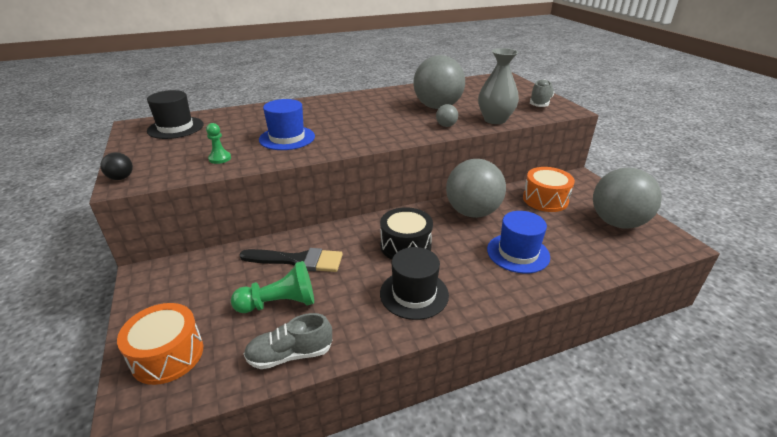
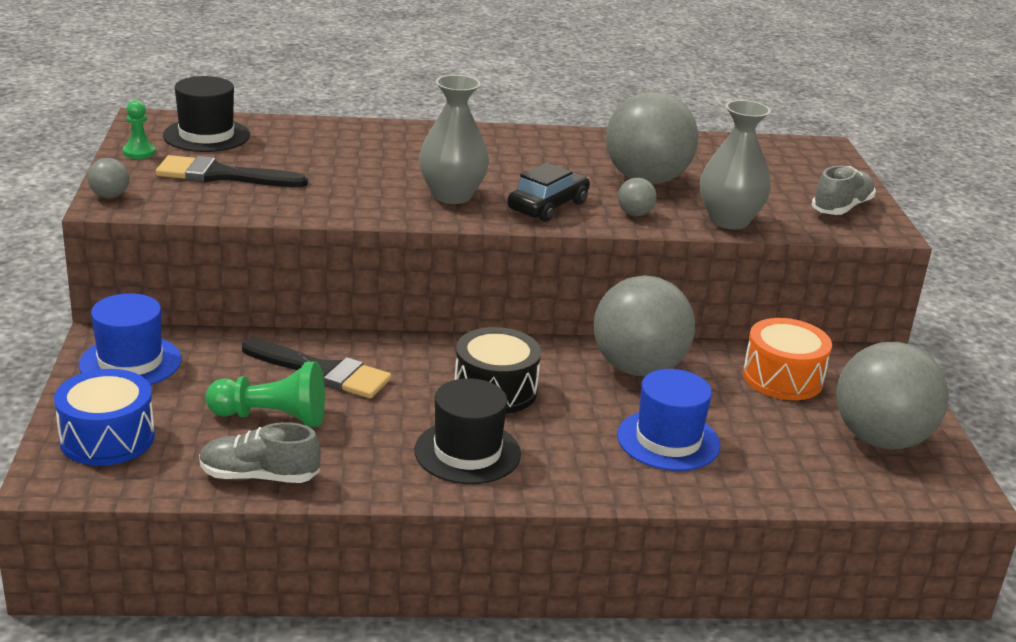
camera: 15 degrees right, 5 degrees down
(121, 178) = (110, 196): black ball -> grey ball
(168, 355) = (107, 438): orange drum -> blue drum
(195, 150) = (222, 175): none -> black brush
(220, 158) = (252, 195): green pawn -> green pawn (139, 152)
(287, 138) = (365, 184): blue hat -> blue hat (130, 362)
(341, 135) = (452, 195): none -> grey vase
(398, 130) = (548, 206): none -> black car

